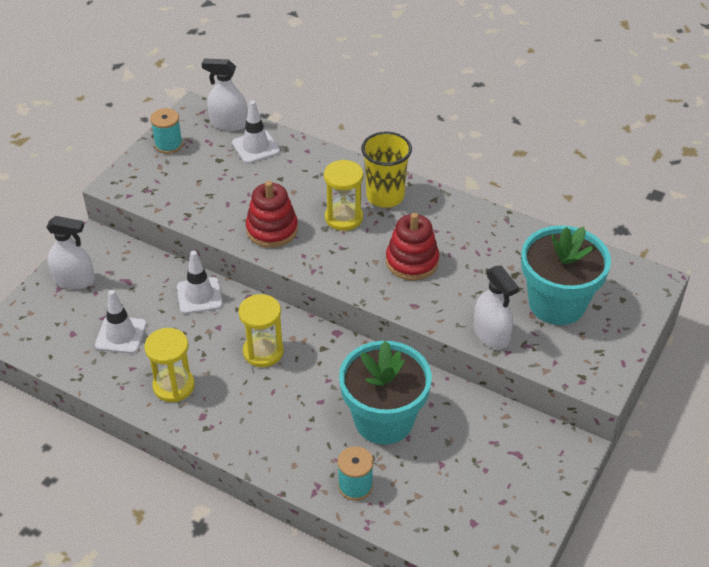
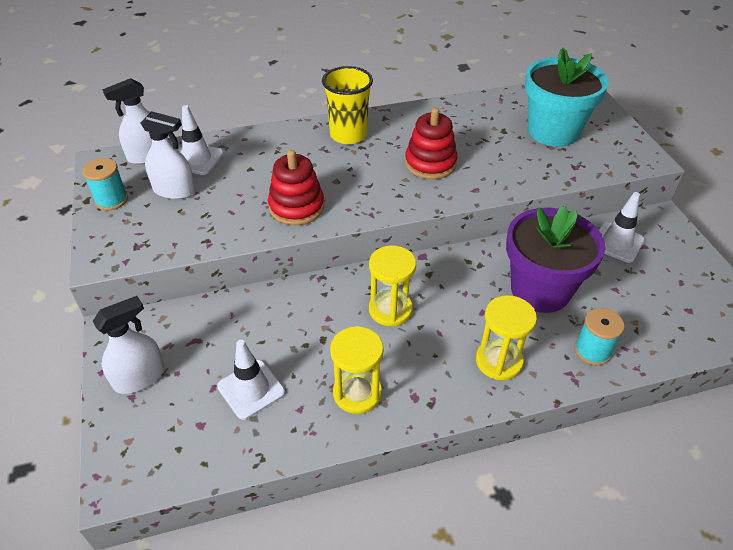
camera: 45 degrees left, 0 degrees up
(199, 296) = (279, 306): white traffic cone -> white traffic cone (617, 242)
(343, 218) = (340, 165): yellow hourglass -> yellow hourglass (499, 361)
(384, 420) = (540, 290): turquoise flower pot -> purple flower pot
(491, 334) = (547, 174): white spray bottle -> white spray bottle (174, 190)

